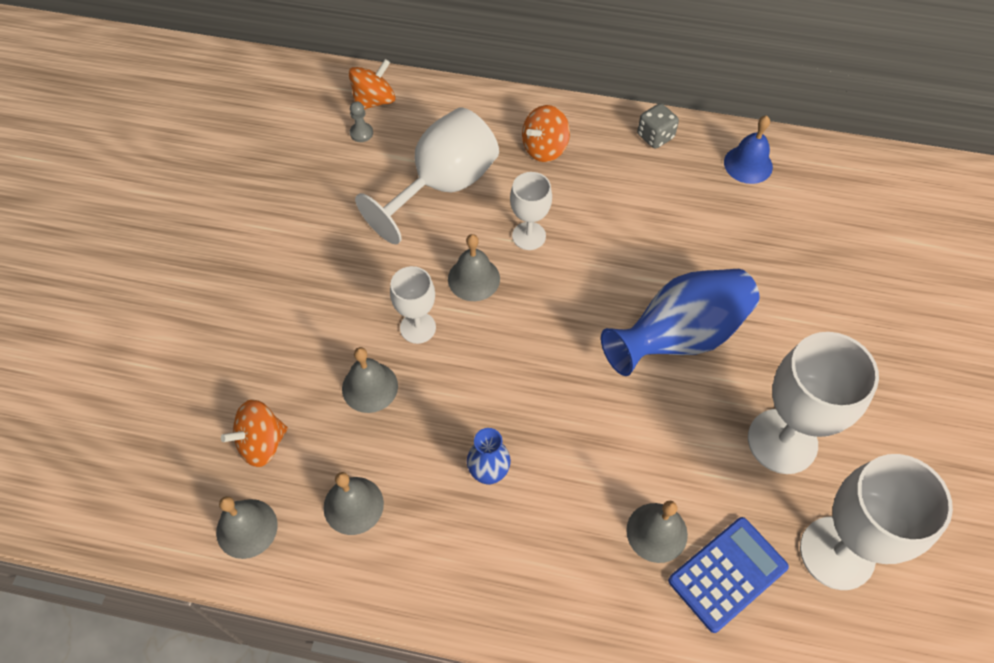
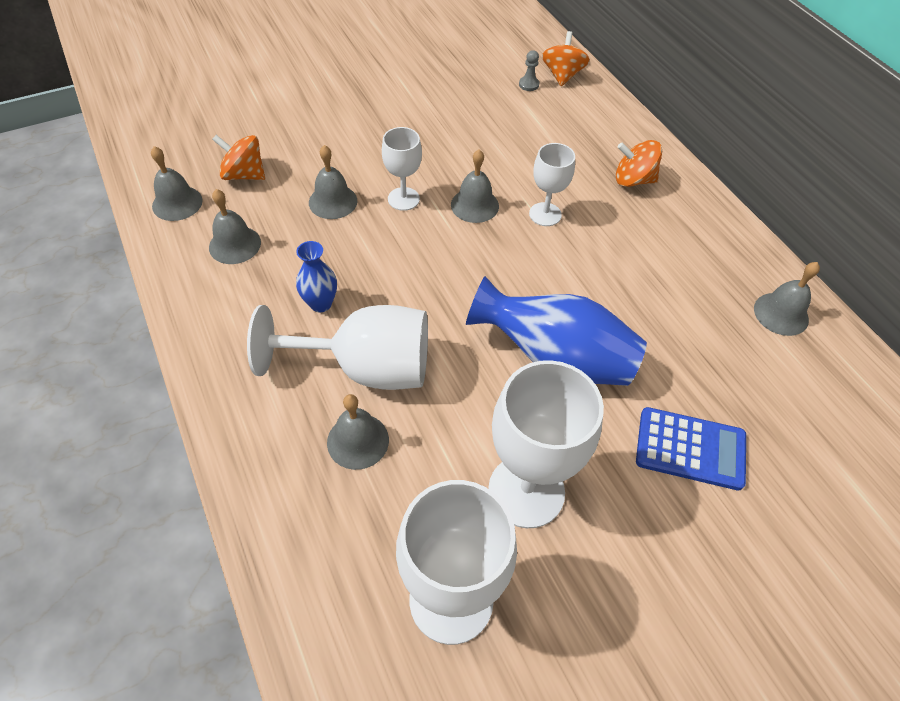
camera: 50 degrees right, 5 degrees down
(374, 101) = (562, 75): orange spinning top -> orange spinning top turned 90 degrees counterclockwise
(442, 186) = (534, 146): white goblet -> white goblet (366, 368)
(655, 136) = (728, 237): grey dice -> none
(727, 574) = (359, 516): blue calculator -> blue calculator (690, 449)
(748, 164) = (781, 314): blue bell -> grey bell

